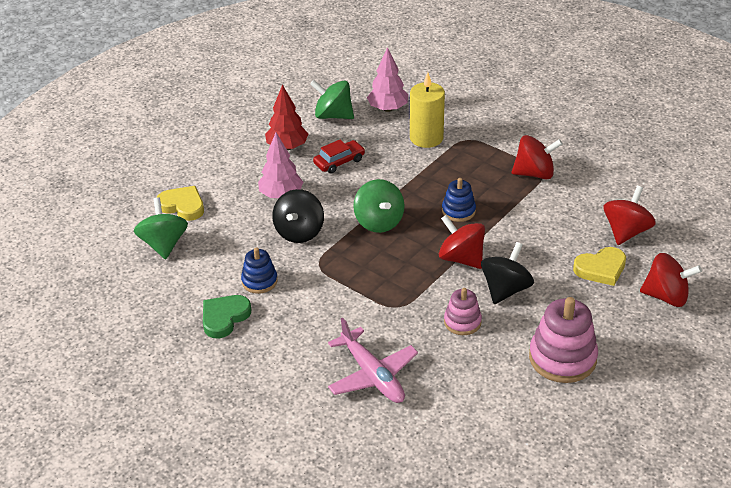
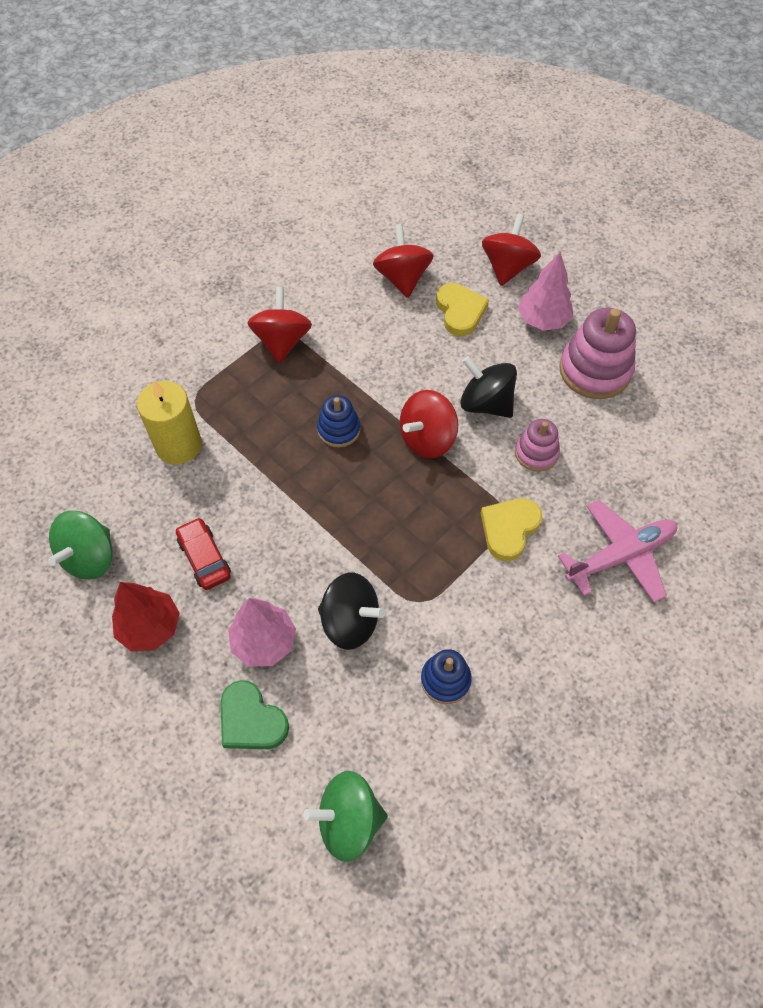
camera: 85 degrees left, 20 degrees up
(182, 206) = (260, 791): yellow heart -> yellow heart (509, 529)
(224, 318) = (514, 729): green heart -> green heart (251, 720)
(379, 222) = (345, 521): green spinning top -> none
(388, 109) = (96, 484): pink tree -> pink tree (543, 320)
(626, 232) = (402, 278): red spinning top -> red spinning top turned 45 degrees clockwise

